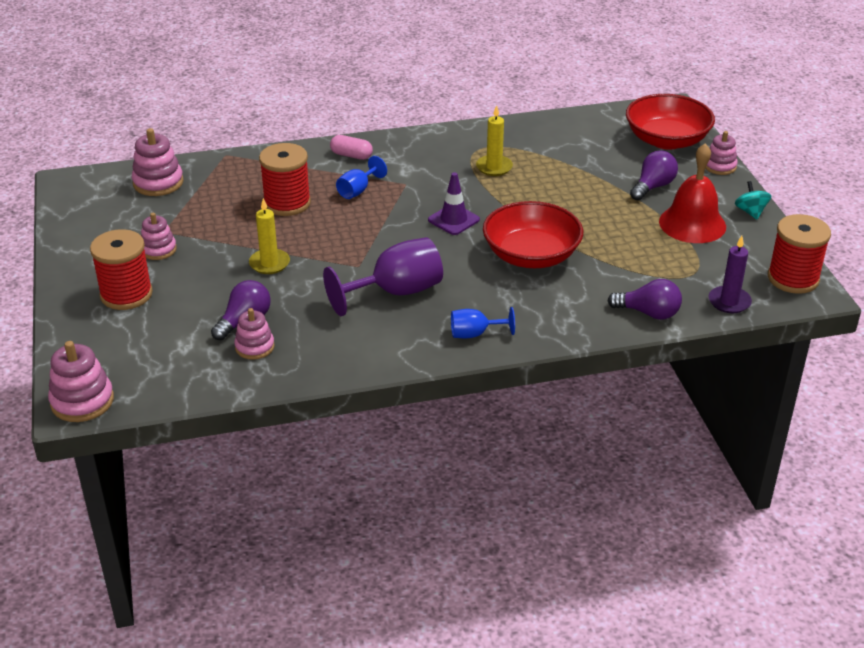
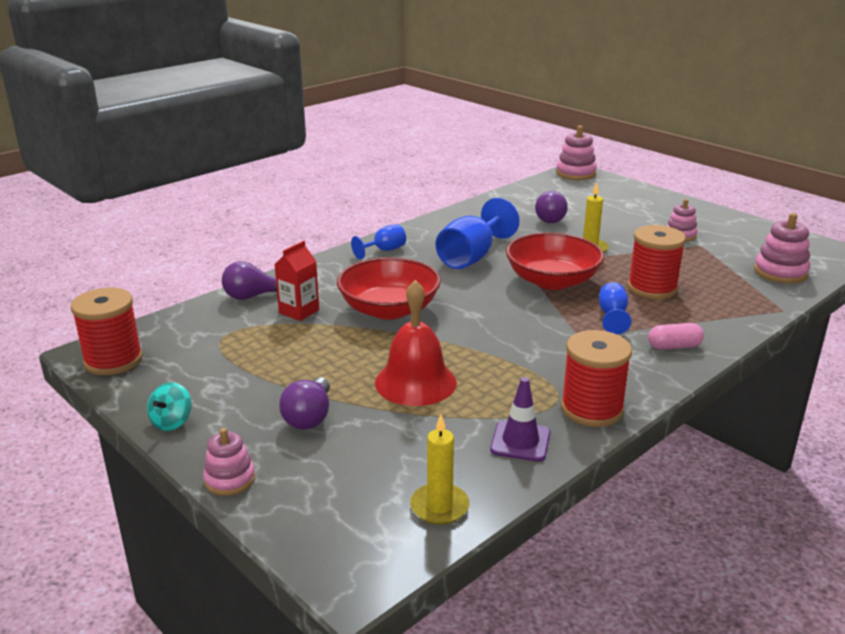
camera: 150 degrees right, 10 degrees down
(126, 294) = (647, 211): red spool -> red spool (591, 409)
(254, 347) = (522, 210): pink stacking toy -> none
(396, 292) = (471, 257): purple goblet -> blue goblet
(453, 220) = (491, 317): purple traffic cone -> purple traffic cone (520, 441)
(494, 167) = (514, 382): yellow candle -> yellow candle (439, 506)
(613, 279) = (299, 311): none -> red carton
(666, 140) = (327, 501): red bowl -> red bowl (552, 281)
(692, 224) = (241, 385): red bell -> red bell (415, 382)
(729, 302) = (179, 323): purple candle -> none
(750, 212) = (172, 422): turquoise spinning top -> turquoise spinning top turned 60 degrees clockwise

